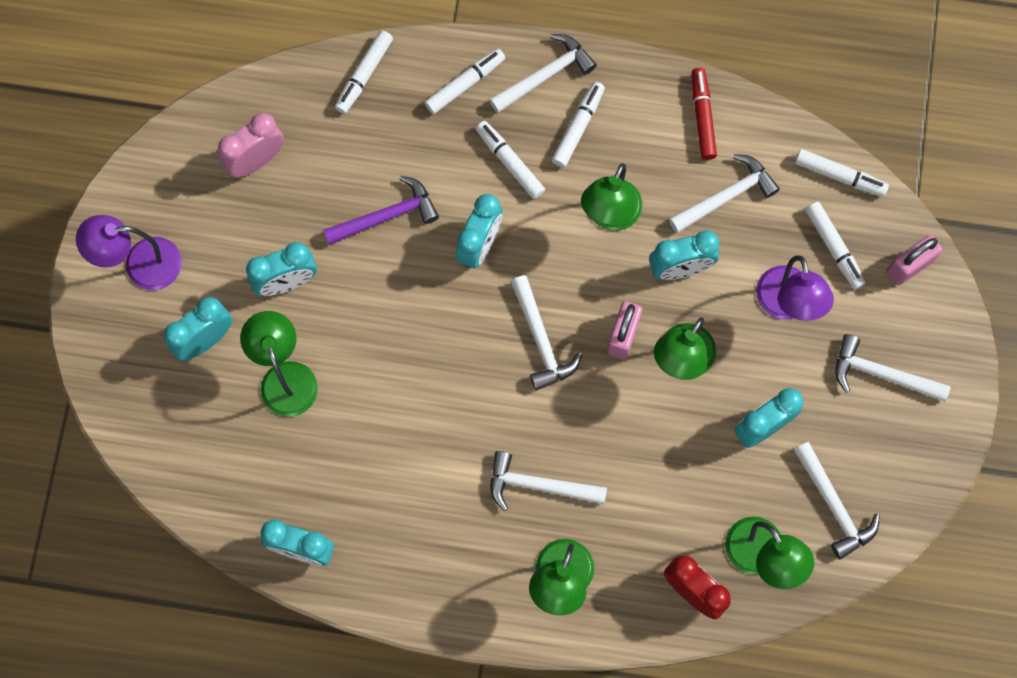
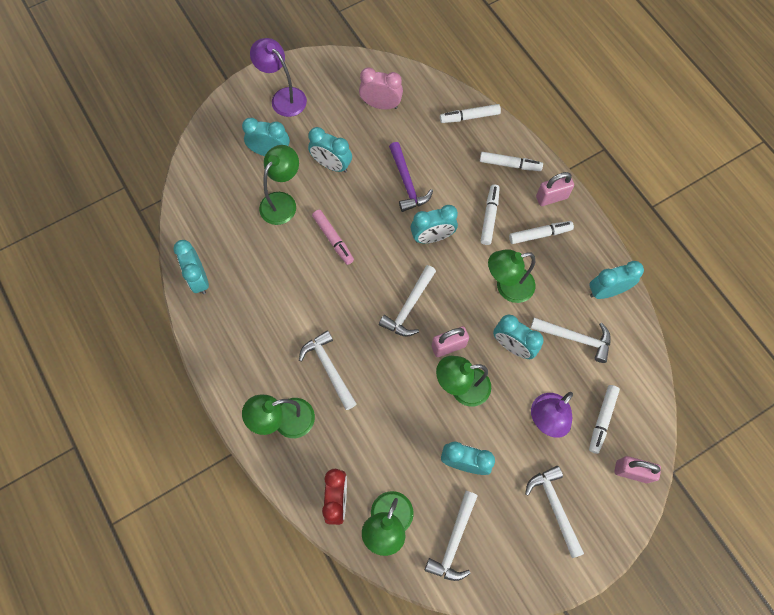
camera: 50 degrees right, 5 degrees down
(385, 357) = (333, 239): none -> pink marker
(386, 216) = (407, 182): purple hammer -> purple hammer turned 45 degrees clockwise
(545, 75) = (551, 197): white hammer -> pink padlock
(702, 117) = (606, 291): red marker -> turquoise clock
(839, 176) = (645, 390): white marker -> none

